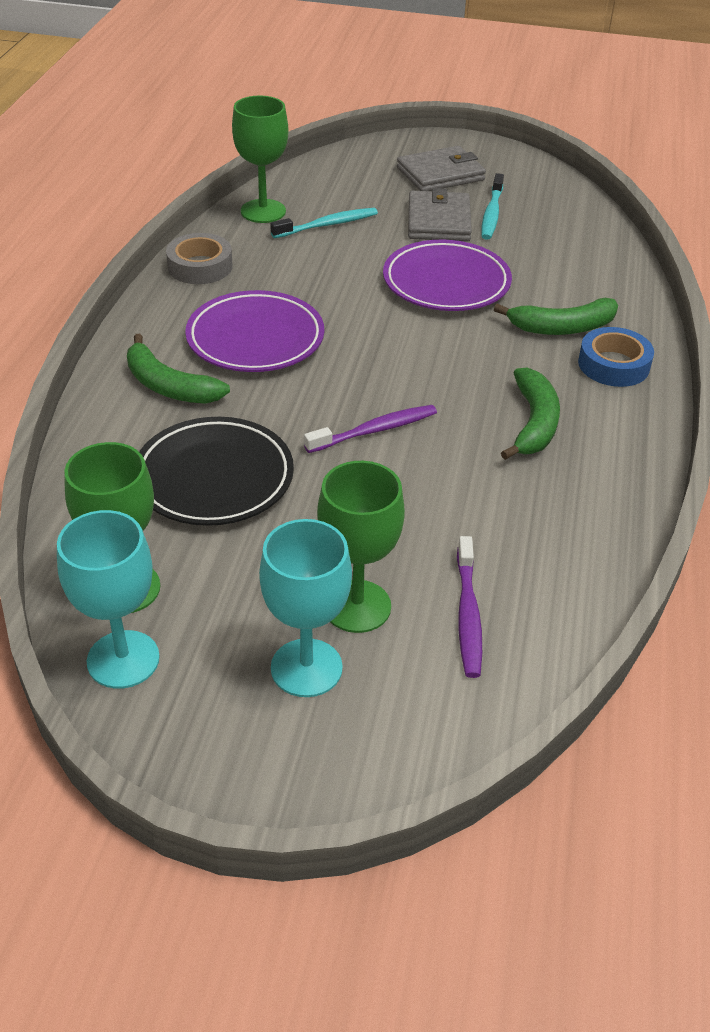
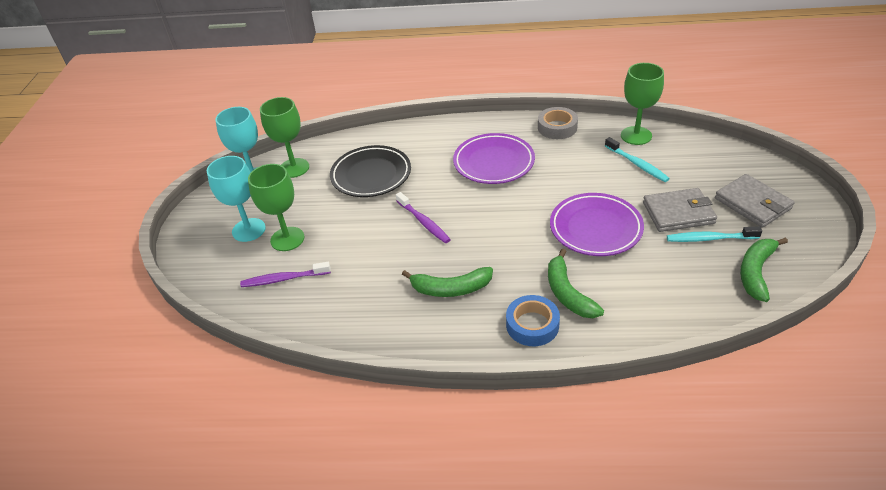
camera: 85 degrees right, 0 degrees up
(169, 386) = (439, 144): green banana -> green banana (756, 272)

